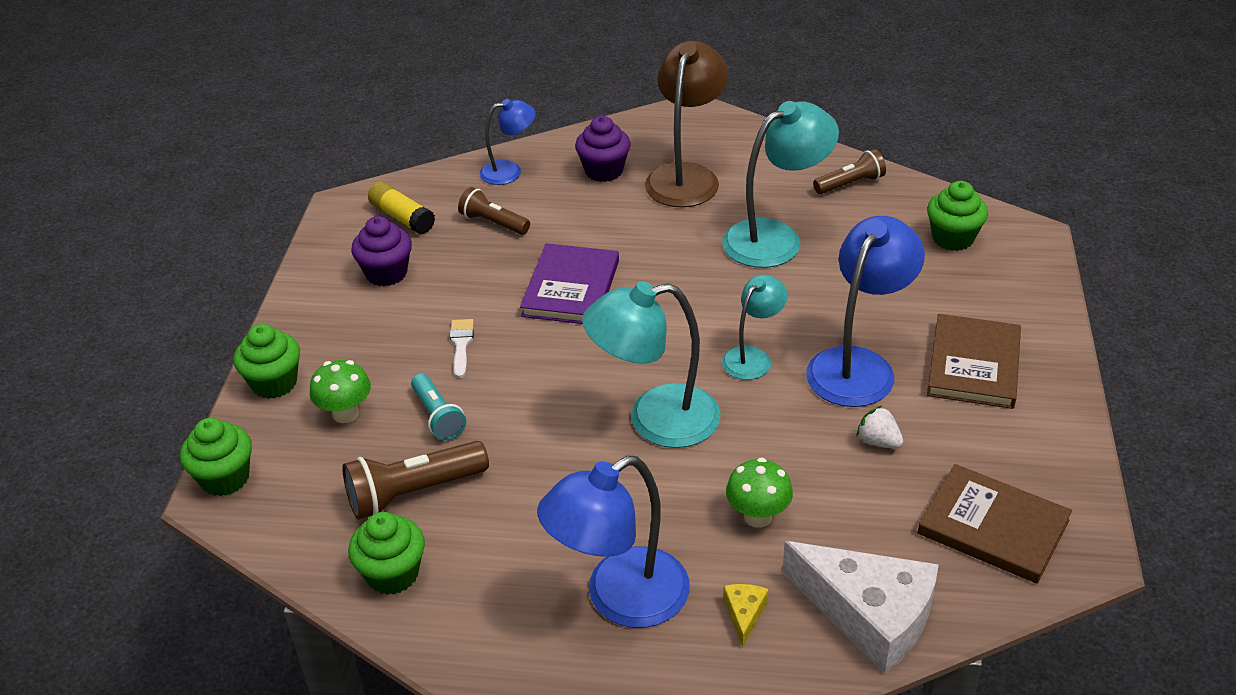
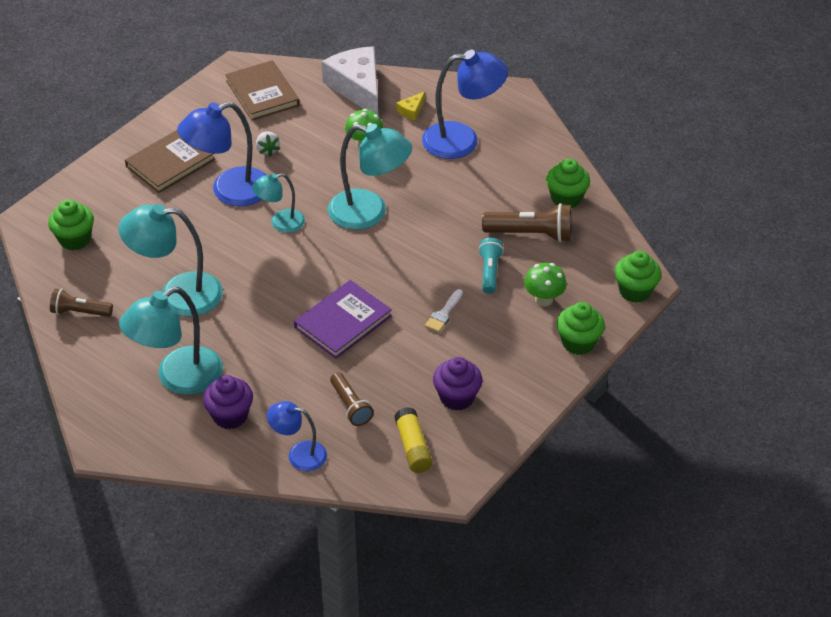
camera: 150 degrees left, 5 degrees up
(686, 176) = (178, 378): brown lamp -> turquoise lamp

